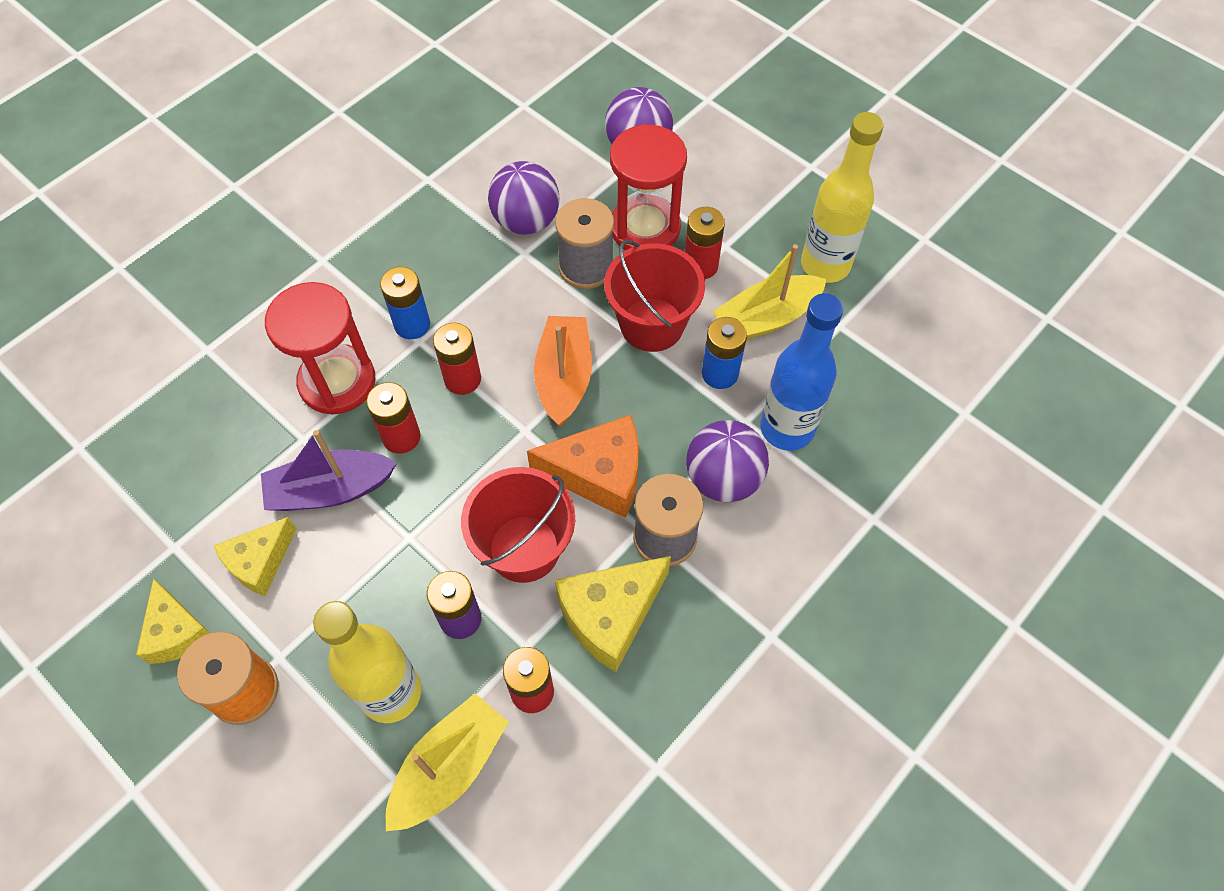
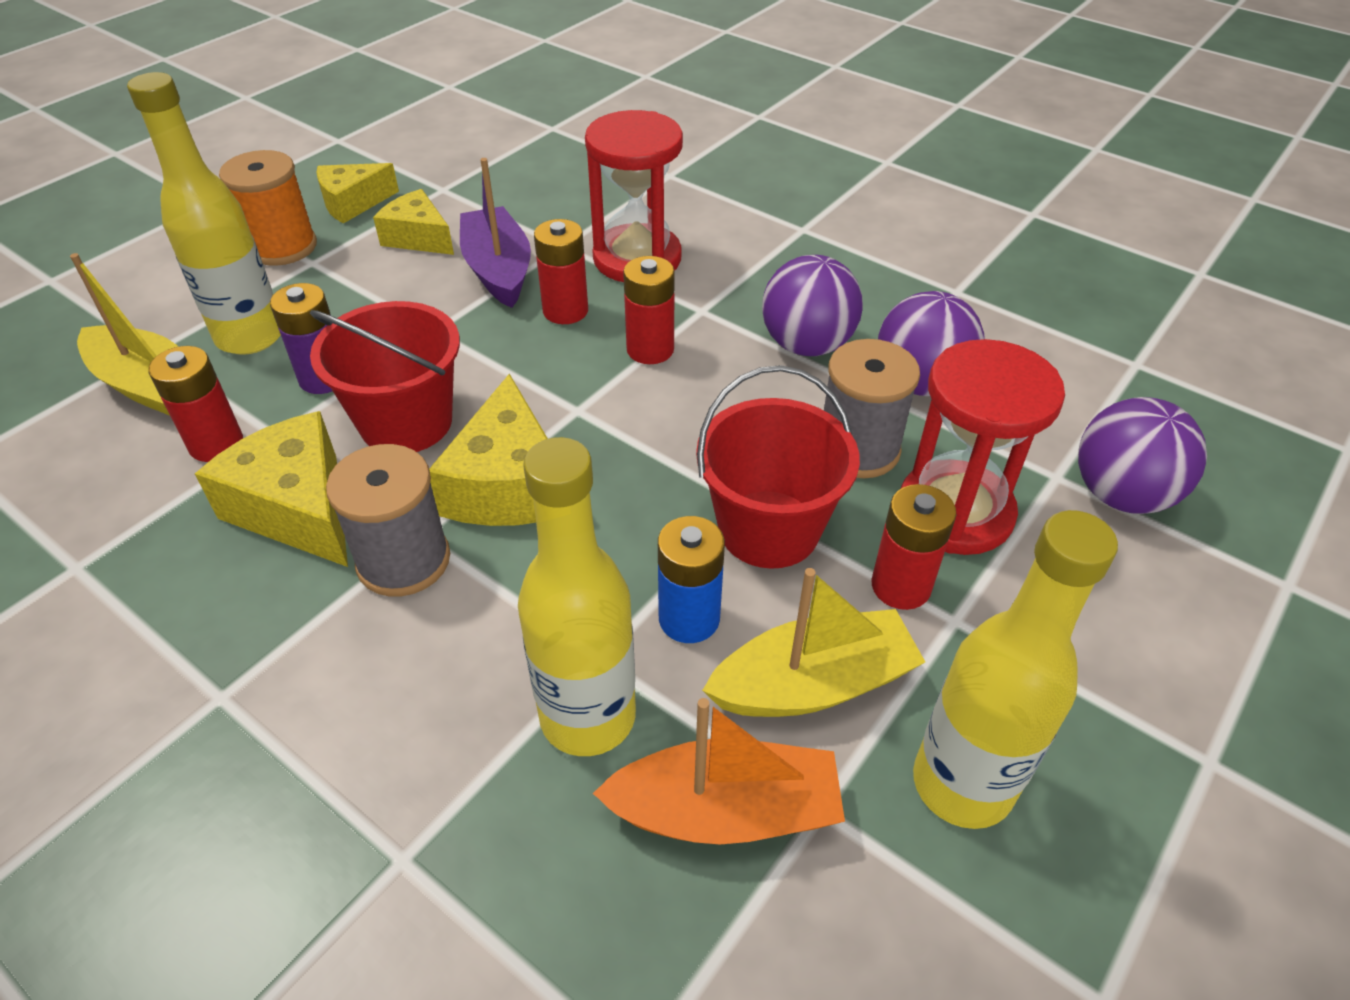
camera: 85 degrees right, 15 degrees down
(412, 324) = (725, 302): blue battery -> none
(564, 377) = (662, 440): orange boat -> orange boat (725, 811)
(599, 474) = (508, 485): orange cheese -> yellow cheese
(723, 479) = (494, 628): purple ball -> purple ball (806, 345)
(766, 318) = (813, 684): yellow boat -> yellow boat turned 105 degrees clockwise
(787, 428) = (588, 717): blue bottle -> yellow bottle

